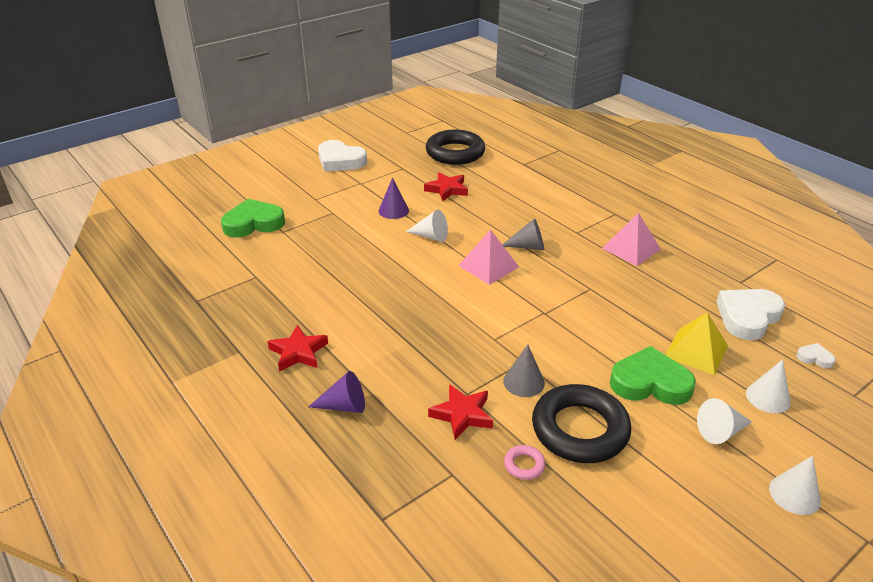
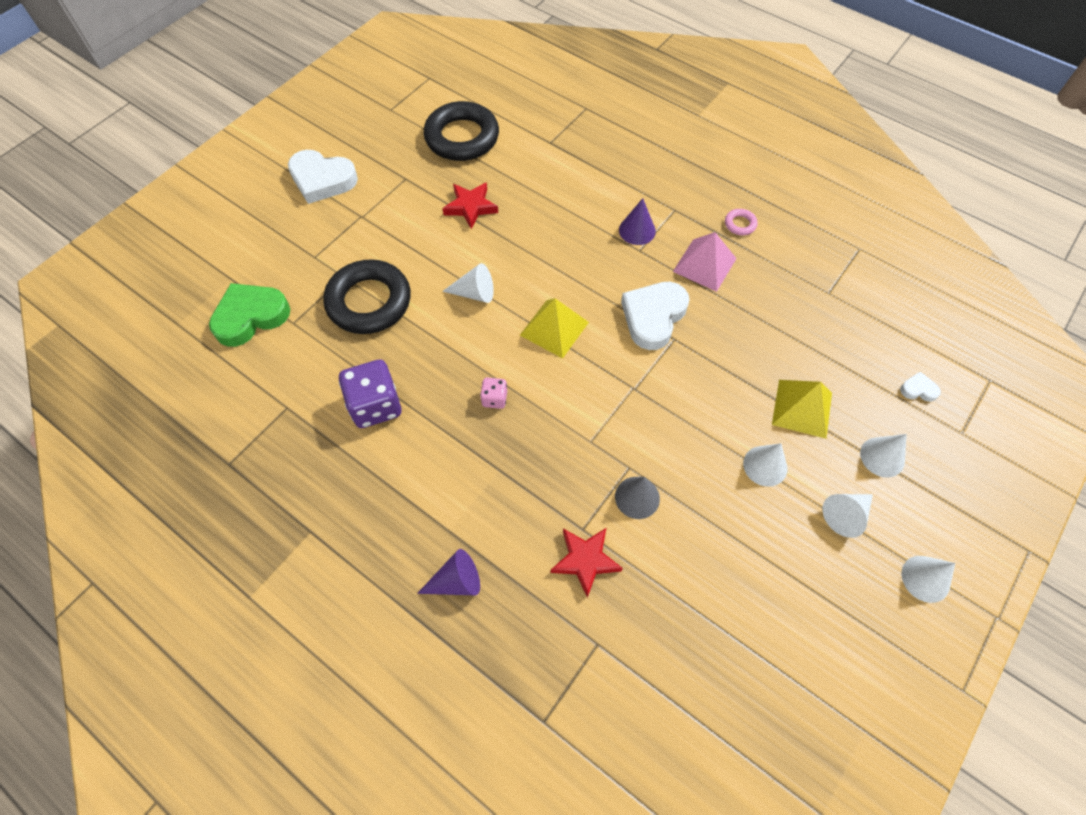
camera: 15 degrees left, 25 degrees up
(298, 352) = (379, 515): red star -> none
(325, 287) = (375, 405): none -> purple dice
(393, 210) = (417, 258): purple cone -> purple cone (637, 230)
(422, 299) = (494, 399): none -> pink dice
(488, 266) = (554, 328): pink pyramid -> yellow pyramid
(524, 465) = (665, 612): pink ring -> pink ring (740, 224)
(528, 246) = (591, 286): grey cone -> none
(579, 429) = (709, 549): black ring -> black ring (369, 302)
(650, 383) = (765, 466): green heart -> white cone
(748, 317) = (844, 345): white heart -> white heart (653, 317)

